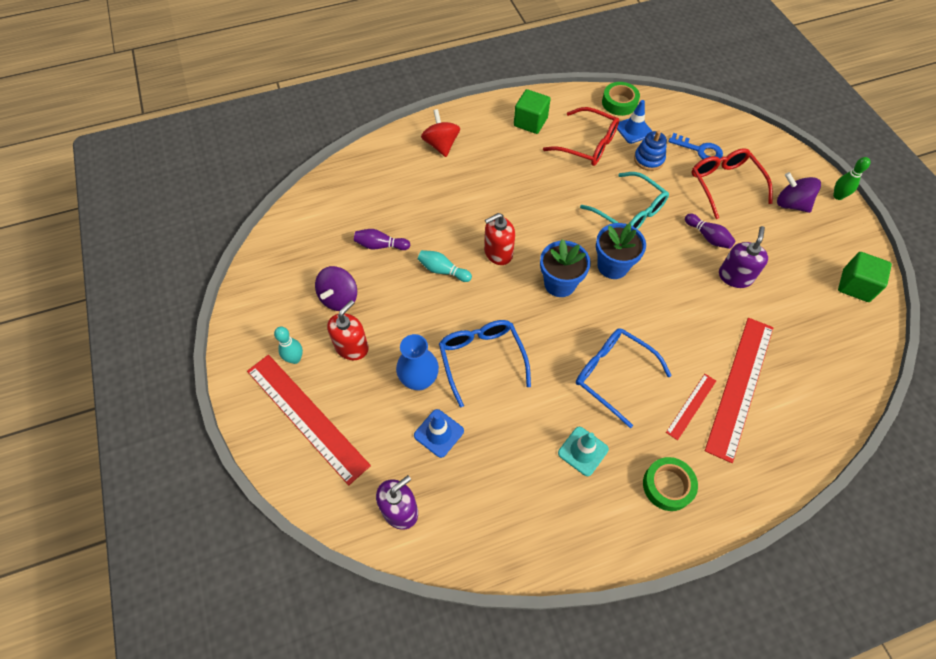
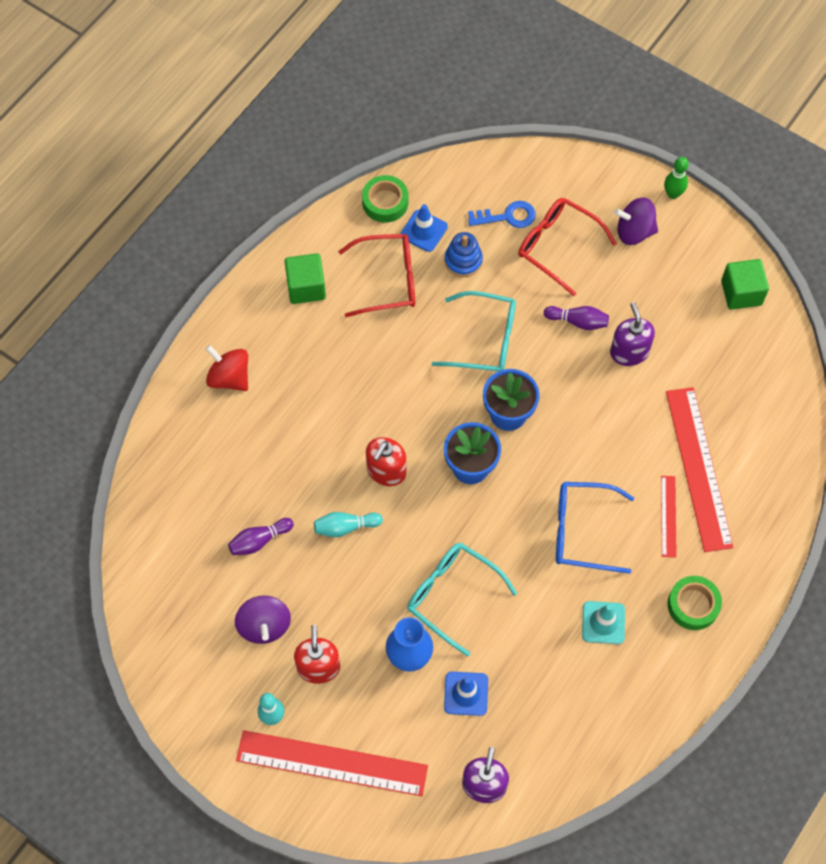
camera: 35 degrees left, 5 degrees up
(481, 359) = (452, 595): blue glasses -> turquoise glasses

